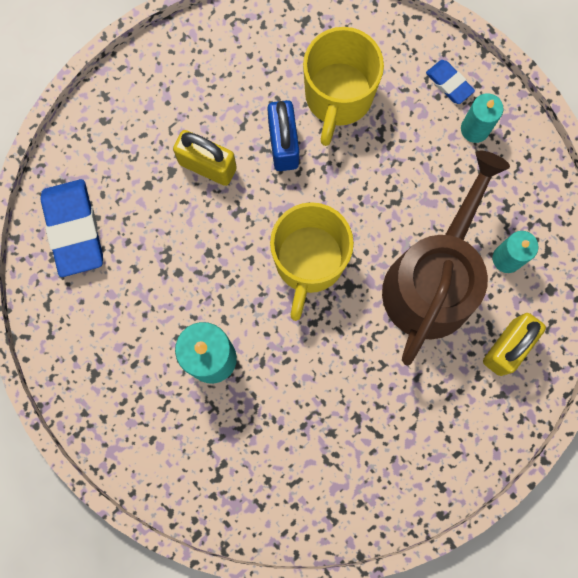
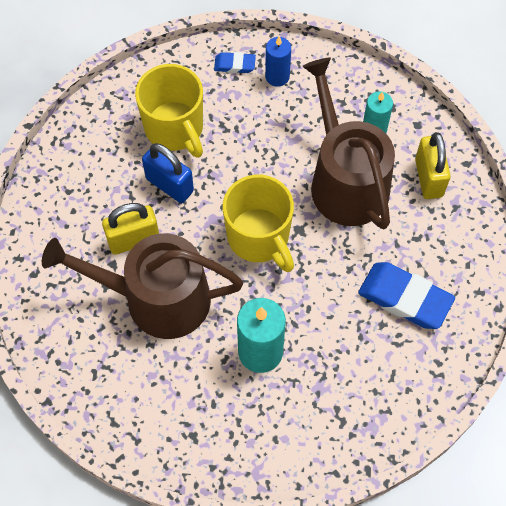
camera: 45 degrees left, 15 degrees down
(74, 229) = (83, 358): blue eraser -> blue eraser (404, 298)
(176, 234) = (156, 298): none -> brown watering can
(475, 129) = (277, 76): turquoise candle -> blue candle

